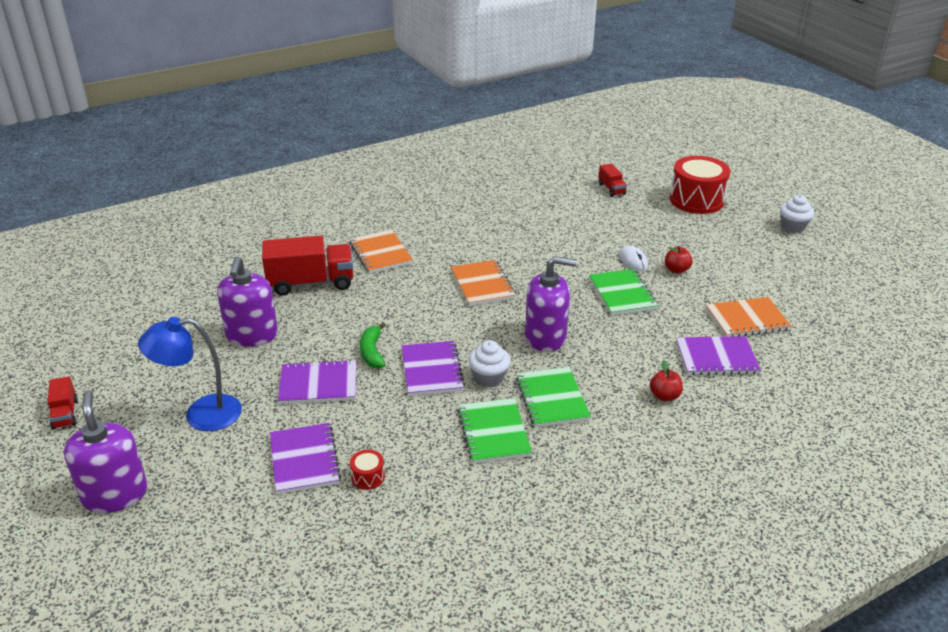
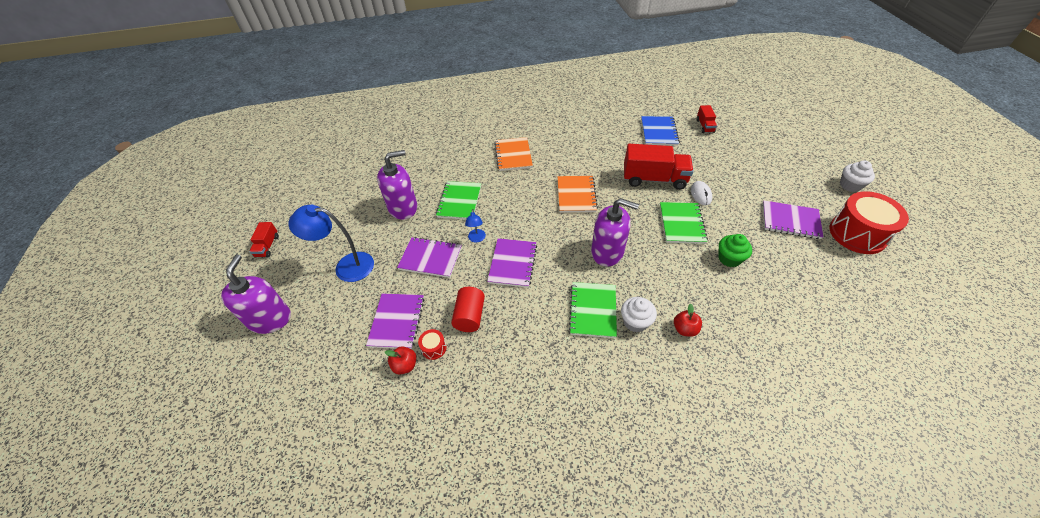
camera: 20 degrees right, 15 degrees up
(252, 335) = (403, 207): purple soap dispenser -> purple soap dispenser turned 135 degrees counterclockwise
(311, 283) = (457, 172): red truck -> red truck (654, 179)
(372, 352) = (477, 239): green banana -> blue lamp
(400, 435) = (470, 316): none -> red cylinder
(489, 378) = (551, 280): white cupcake -> white cupcake (635, 322)
(494, 432) = (538, 331): green notebook -> green notebook (459, 201)
(558, 202) = (659, 132): none -> blue notebook
(676, 270) = (734, 209): red apple -> red apple (405, 365)
(688, 319) = (729, 258): none -> green cupcake
(696, 200) = (772, 146): red drum -> red drum (857, 234)
(716, 358) = (741, 301): purple notebook -> purple notebook (790, 221)
(747, 319) = (780, 269): orange notebook -> none

